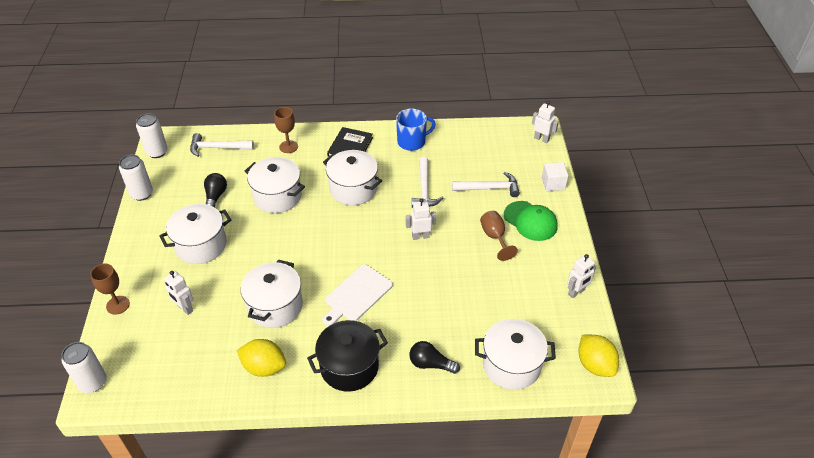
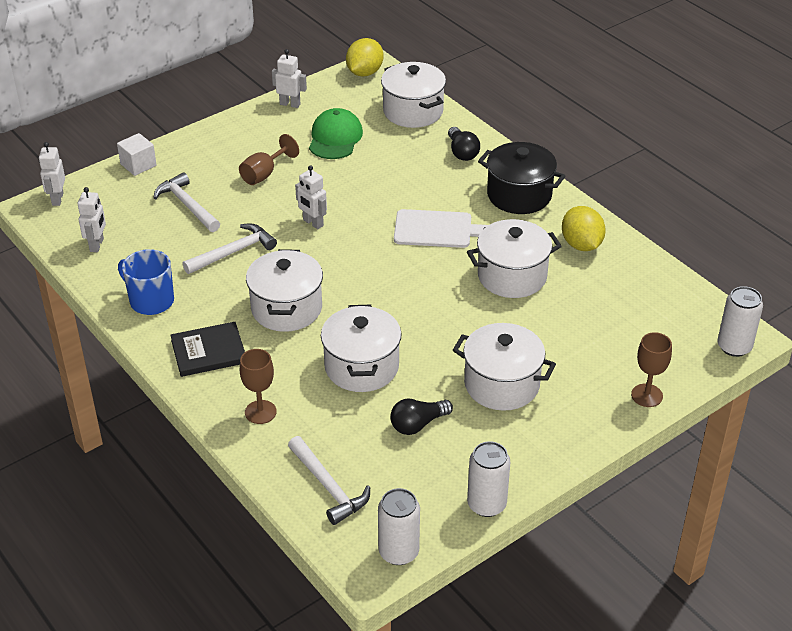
camera: 125 degrees left, 5 degrees down
(184, 308) = (589, 340): white robot -> white robot (97, 245)
(530, 221) = (216, 160): green cap -> green cap (335, 138)

